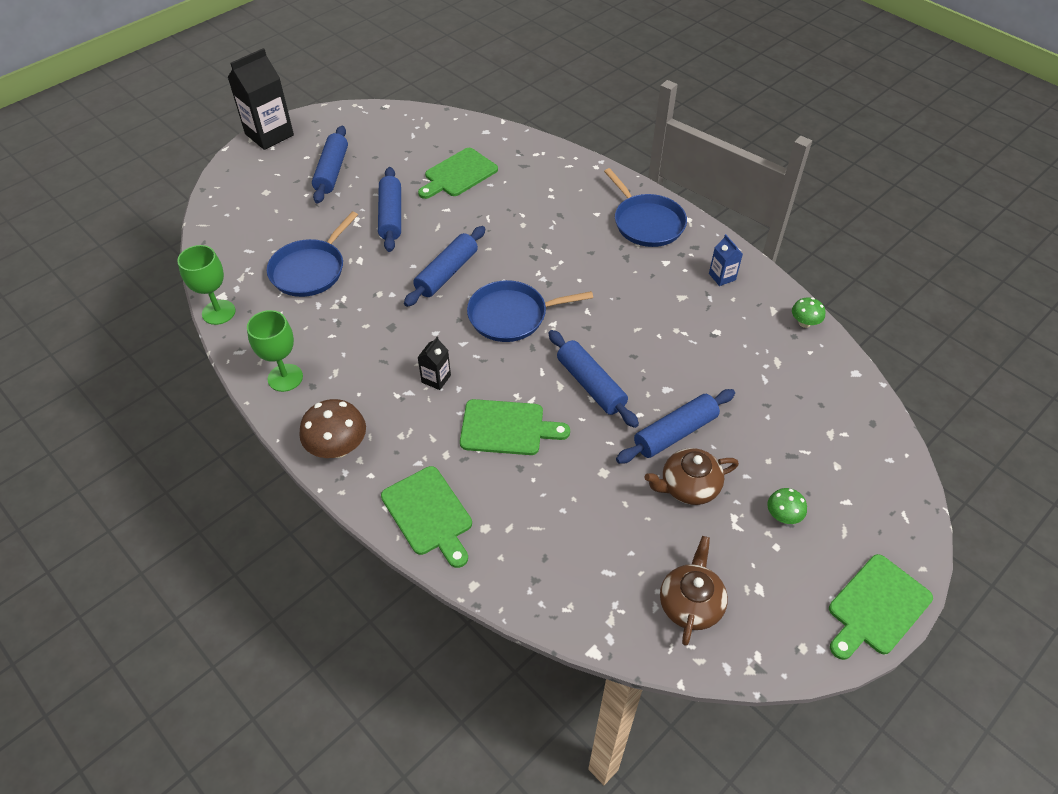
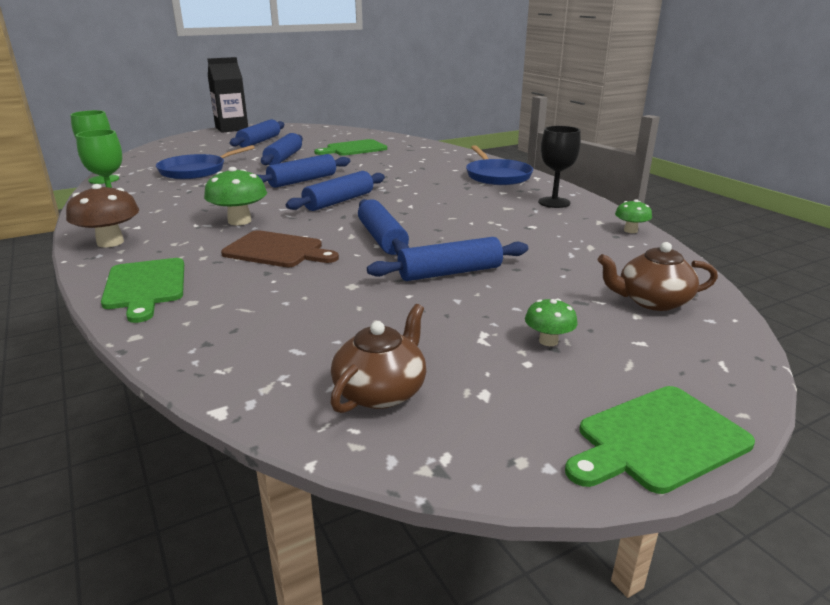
camera: 15 degrees right, 25 degrees down
(436, 379) = (239, 221): black carton -> green mushroom
(507, 428) = (277, 250): green cutting board -> brown cutting board
(512, 315) = (339, 201): blue pan -> blue rolling pin
(688, 486) = (441, 306): brown teapot -> brown teapot (652, 301)
(722, 277) = (554, 202): blue carton -> black goblet

